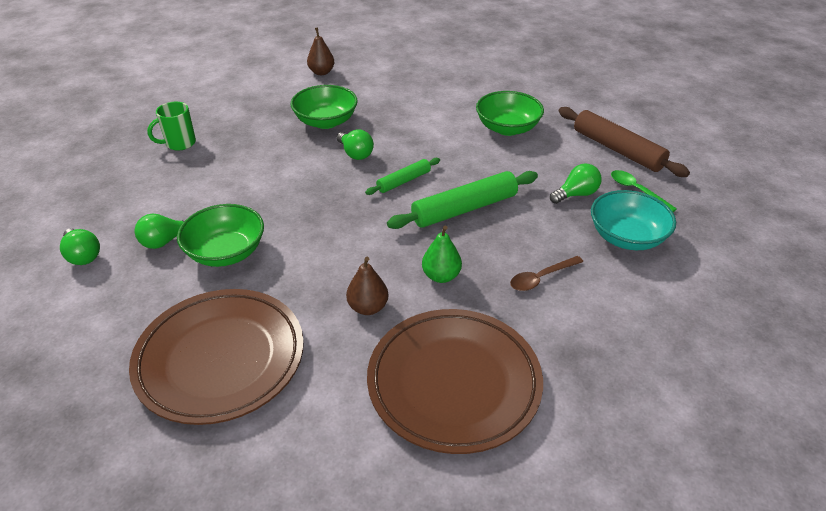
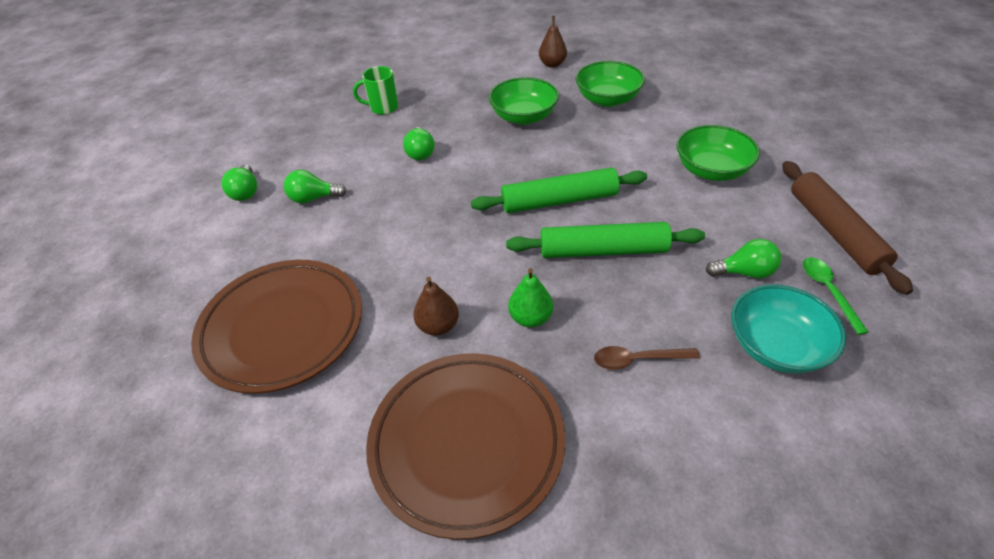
camera: 30 degrees right, 5 degrees up
(226, 252) = (353, 225): green bowl -> green bowl (607, 99)
(355, 154) = (530, 158): green light bulb -> green light bulb (420, 153)
(404, 181) = (559, 201): green rolling pin -> green rolling pin, size x1.77

